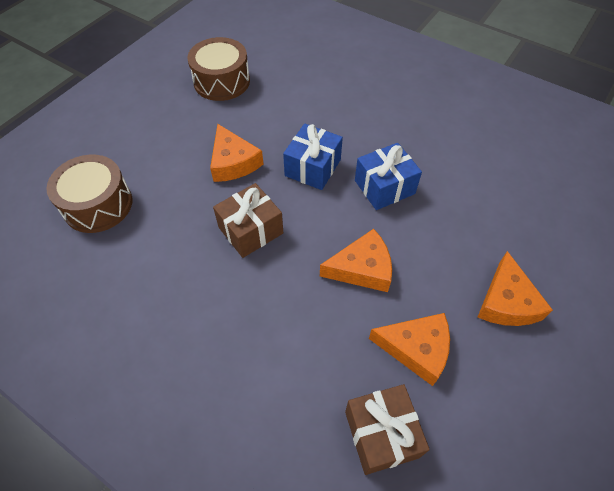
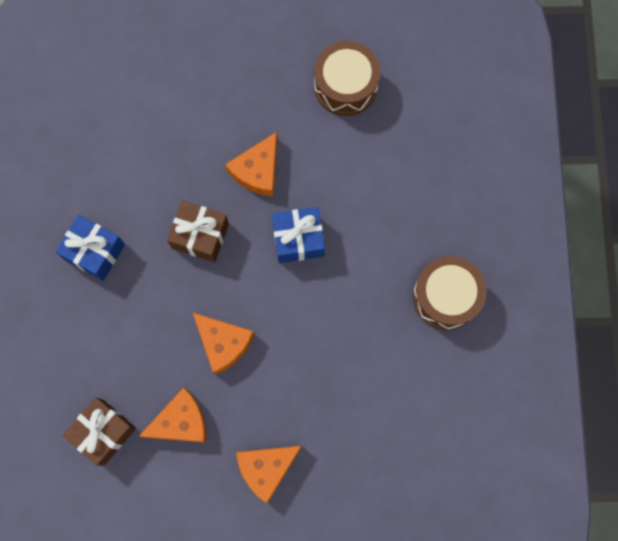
camera: 55 degrees right, 20 degrees up
(98, 205) = (143, 103): brown drum -> brown drum (446, 297)
(384, 187) = (318, 312): blue gift -> blue gift (94, 252)
(416, 349) = (181, 421): orange cheese -> orange cheese turned 90 degrees counterclockwise

